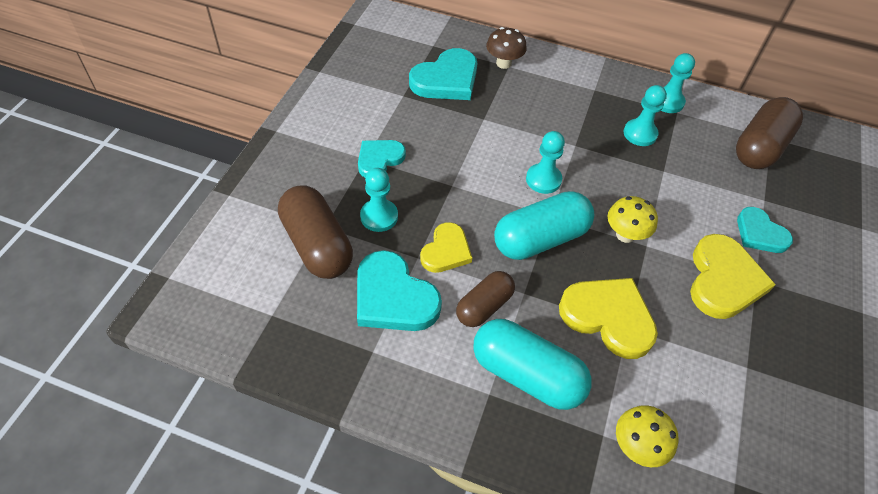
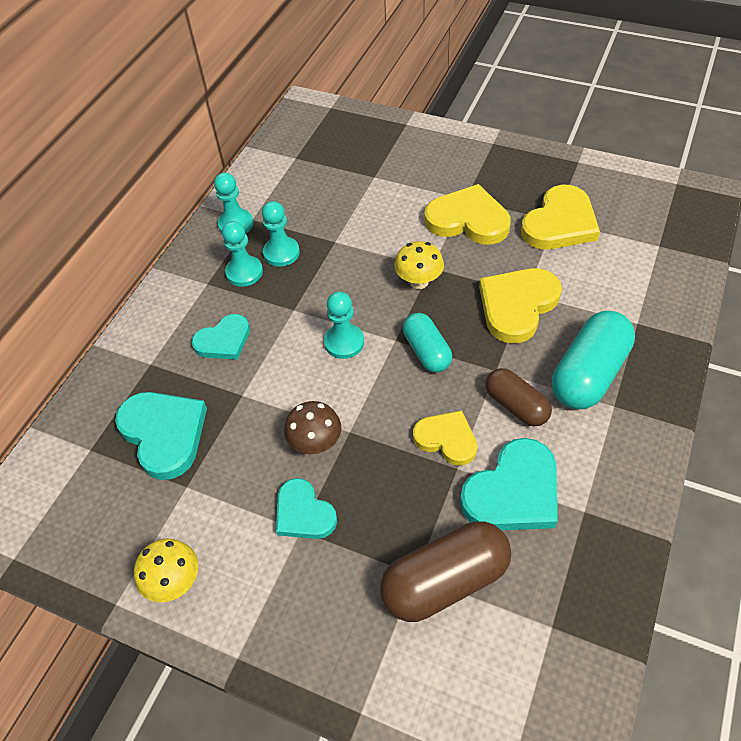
camera: 80 degrees left, 0 degrees up
(379, 216) = (398, 510): turquoise pawn -> turquoise pawn (244, 272)
(503, 63) = (144, 369): brown mushroom -> brown mushroom (316, 443)
(540, 239) = (427, 351): turquoise capsule -> turquoise capsule, size x0.62
(637, 446) = (643, 301): yellow mushroom -> yellow mushroom (175, 582)
(743, 371) = (560, 223): none -> yellow heart
(760, 147) = (307, 167): brown capsule -> none
(760, 233) = (414, 187): turquoise heart -> turquoise heart (224, 340)

